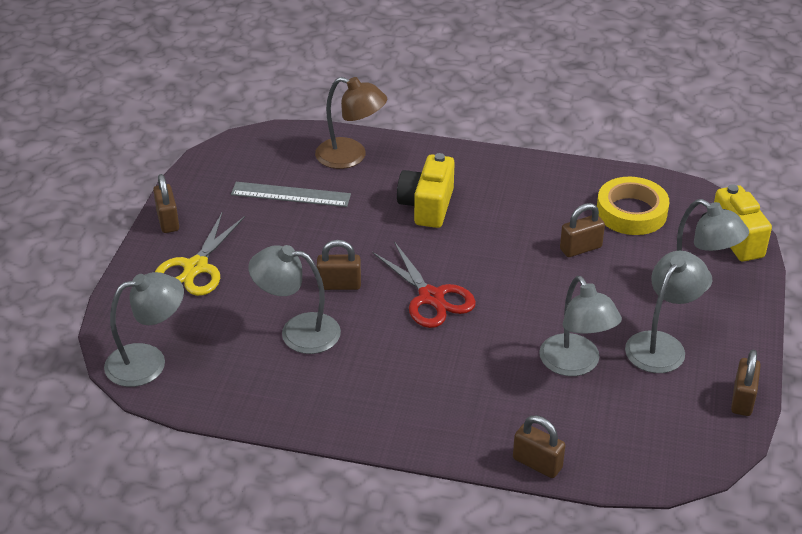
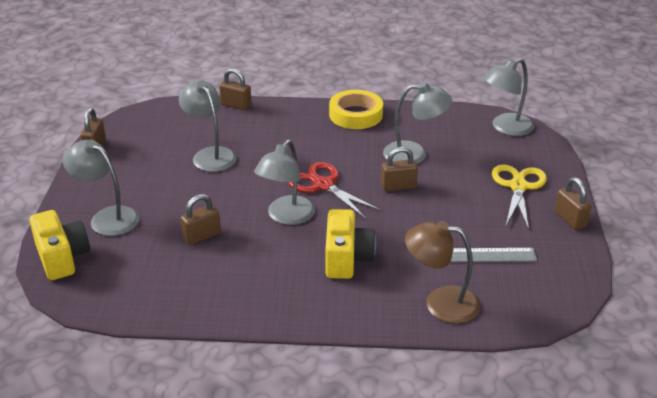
camera: 170 degrees right, 5 degrees down
(631, 212) = (150, 275): yellow tape -> yellow tape (356, 115)
(661, 344) = (145, 173): grey lamp -> grey lamp (286, 217)

